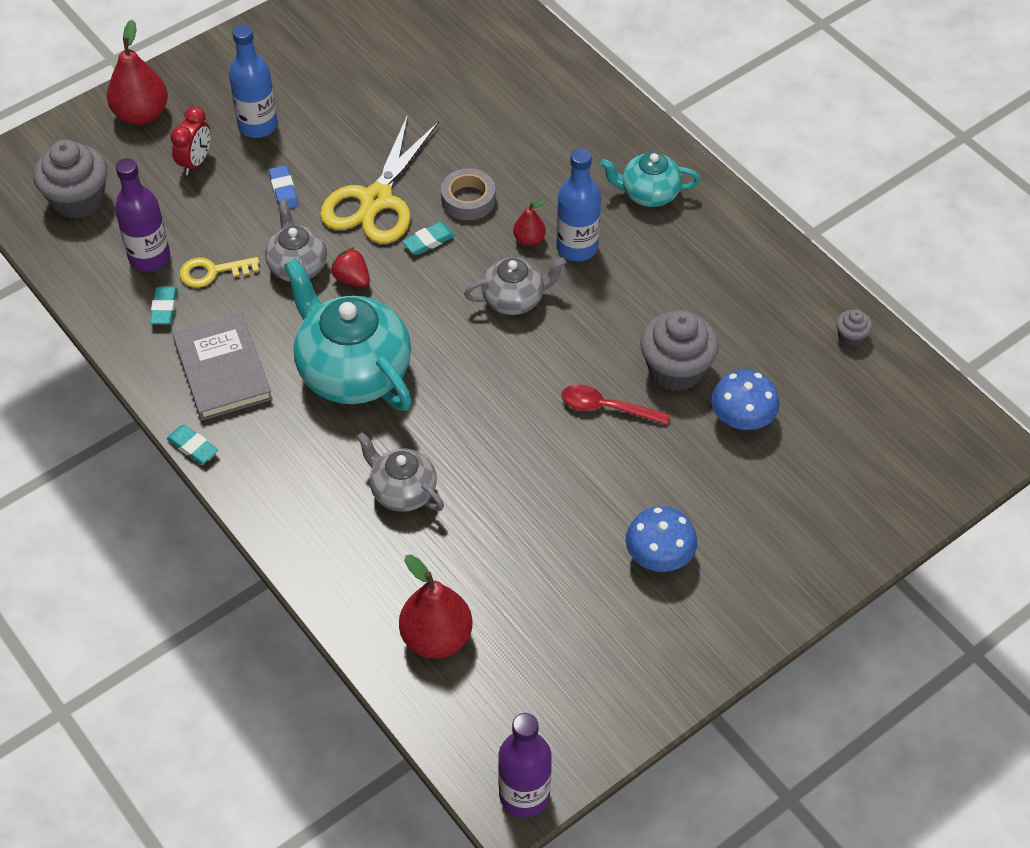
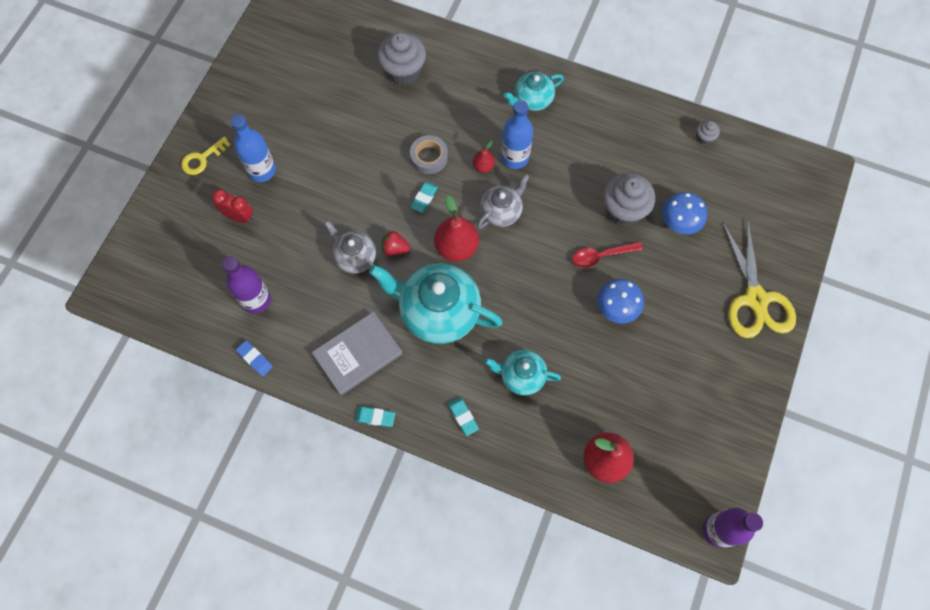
camera: 30 degrees left, 15 degrees up
(78, 200) = (180, 283): grey cupcake -> grey cupcake (403, 71)
(141, 114) = (179, 200): red pear -> red pear (456, 247)
(164, 308) = (290, 331): turquoise eraser -> turquoise eraser (463, 417)
(195, 162) = (239, 217): red clock -> red clock turned 60 degrees counterclockwise
(213, 272) = (304, 289): yellow key -> yellow key (202, 159)
(223, 370) = (358, 354): grey book -> grey book turned 75 degrees counterclockwise
(283, 191) = (310, 209): blue eraser -> blue eraser (255, 359)
(376, 200) = (373, 186): yellow scissors -> yellow scissors (756, 299)
(402, 491) = (521, 376): grey teapot -> turquoise teapot
(659, 555) = (692, 336): blue mushroom -> blue mushroom (617, 307)

